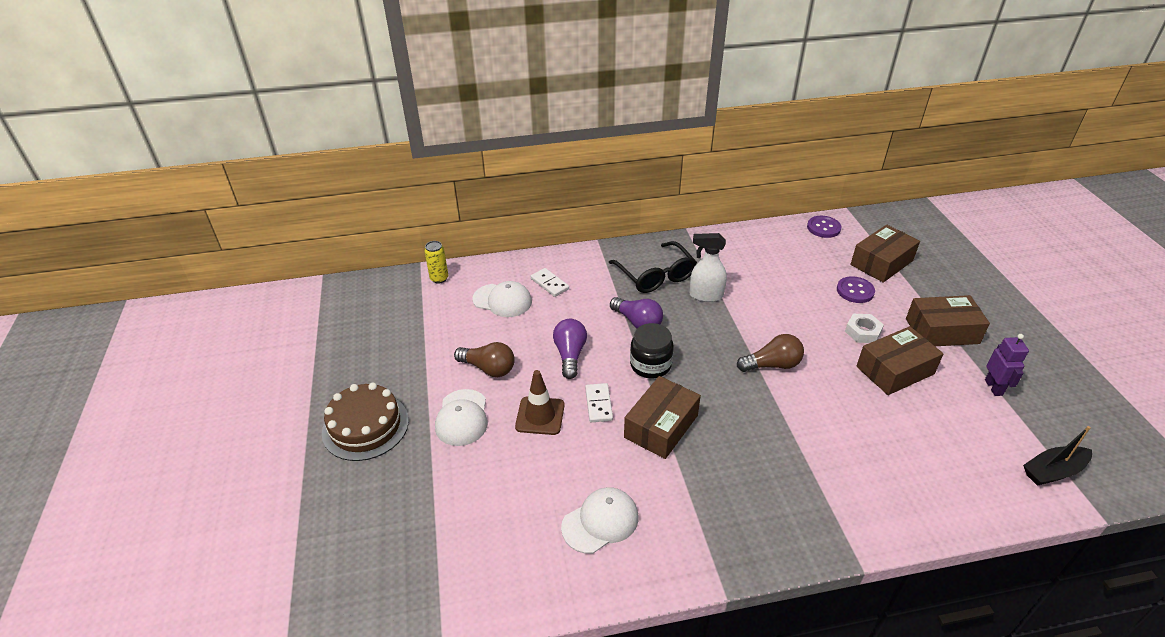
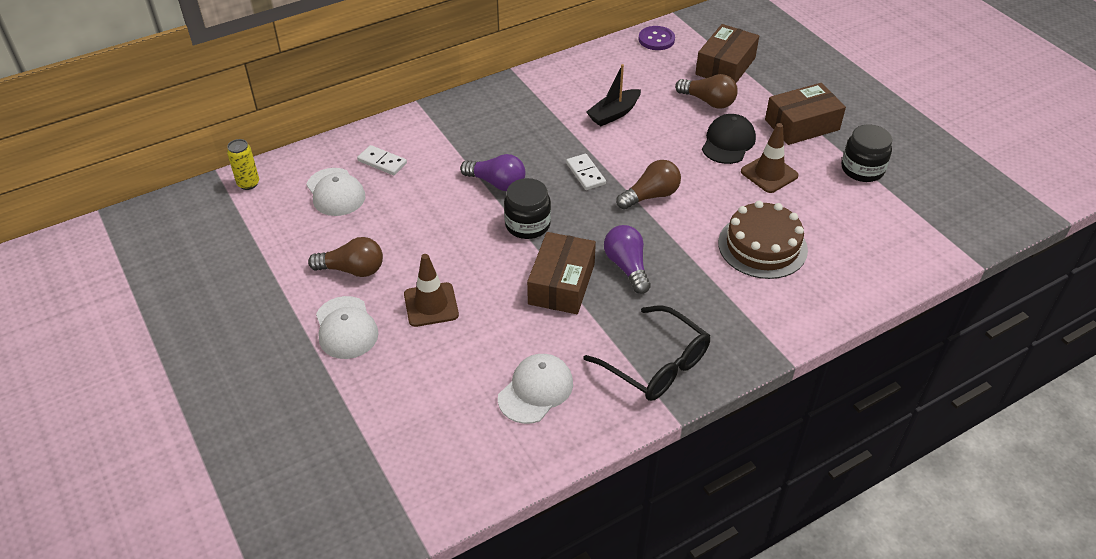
camera: 20 degrees left, 5 degrees up
(365, 426) = (239, 364): brown cake -> brown cake (762, 246)
(502, 300) = (335, 192): white cap -> white cap turned 60 degrees clockwise
(570, 355) = (437, 234): purple light bulb -> purple light bulb (627, 267)
(598, 404) = (488, 278): white domino -> white domino (585, 174)
(656, 276) = (497, 128): black glasses -> black glasses (656, 364)
(705, 295) = (558, 138): white spray bottle -> none
(855, 291) = (708, 101): purple button -> brown light bulb
(862, 332) = (728, 142): white nut -> black cap
(895, 370) = (769, 174): brown box -> brown traffic cone
(994, 387) = (862, 169): purple robot -> black jar
(1053, 471) = (930, 234): black boat -> black boat (614, 114)

